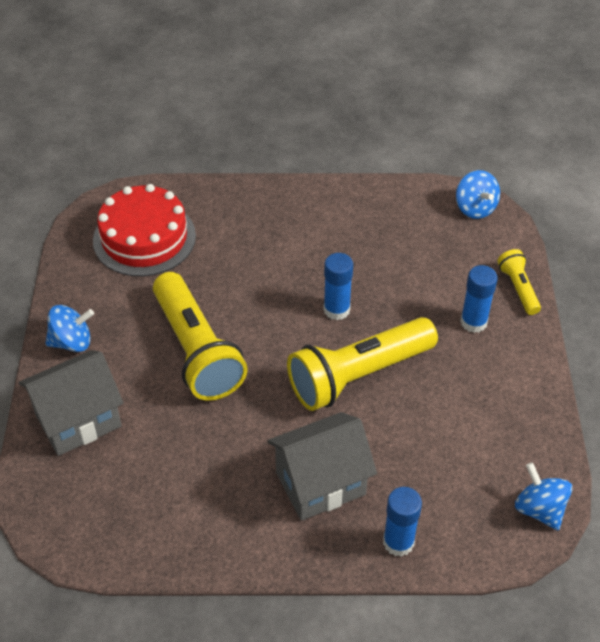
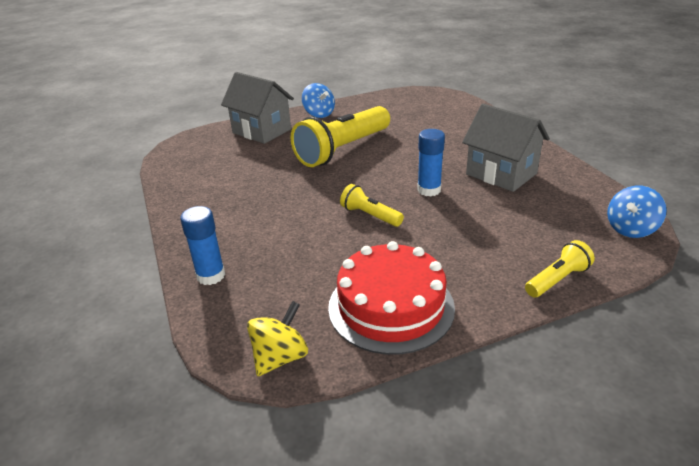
camera: 70 degrees right, 15 degrees down
(144, 238) = (422, 110): red cake -> red cake (391, 306)
(320, 483) = (253, 225): grey house -> grey house (501, 174)
(358, 375) = (370, 215): yellow flashlight -> yellow flashlight, size x0.48
(473, 322) = (483, 261): blue glue stick -> none
(539, 509) = (280, 357): blue spinning top -> yellow spinning top

